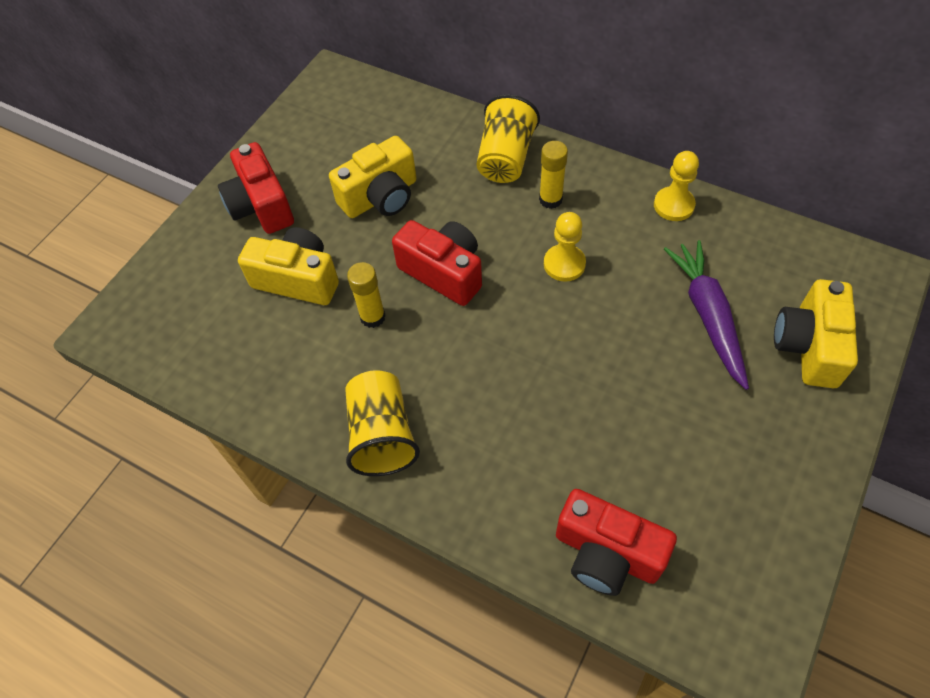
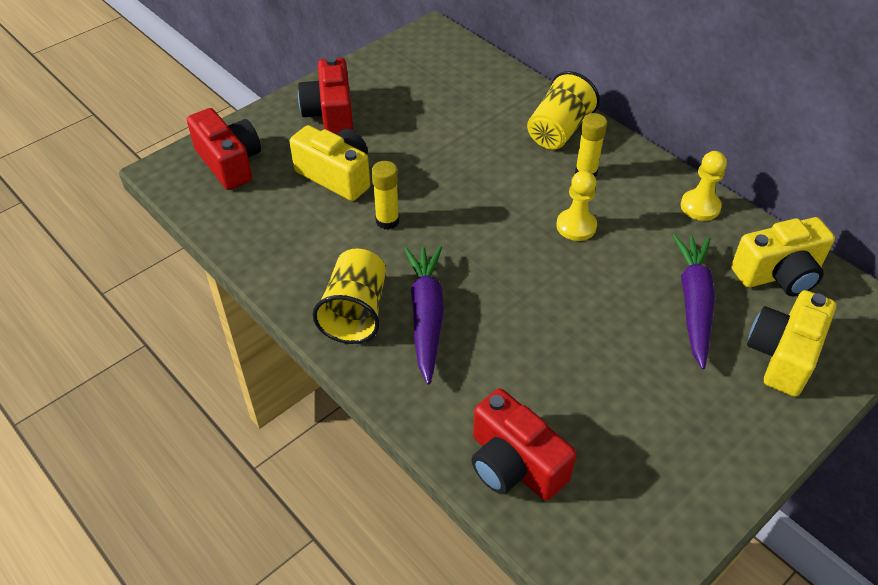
camera: 15 degrees right, 10 degrees down
(380, 197) = (435, 132): yellow camera -> yellow camera (778, 274)
(443, 272) = (464, 204): red camera -> red camera (229, 163)
(456, 415) = (426, 316): none -> purple carrot

